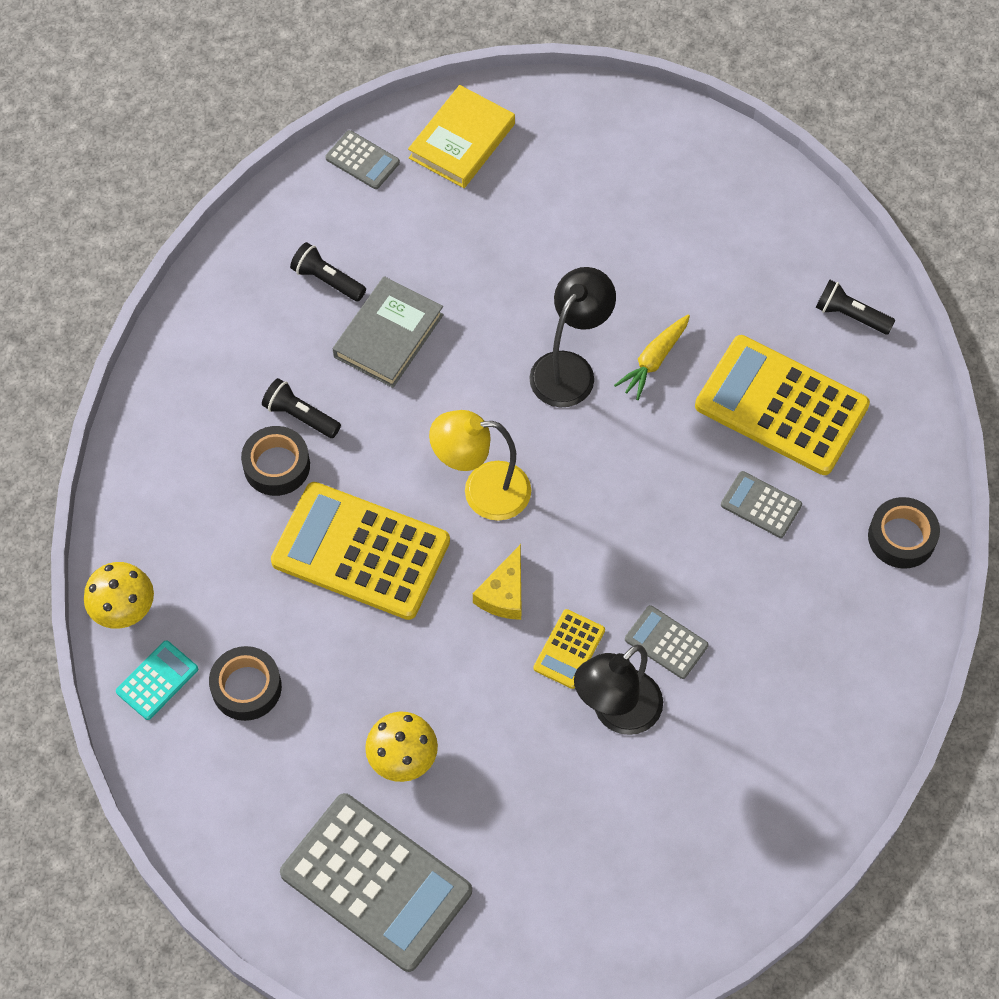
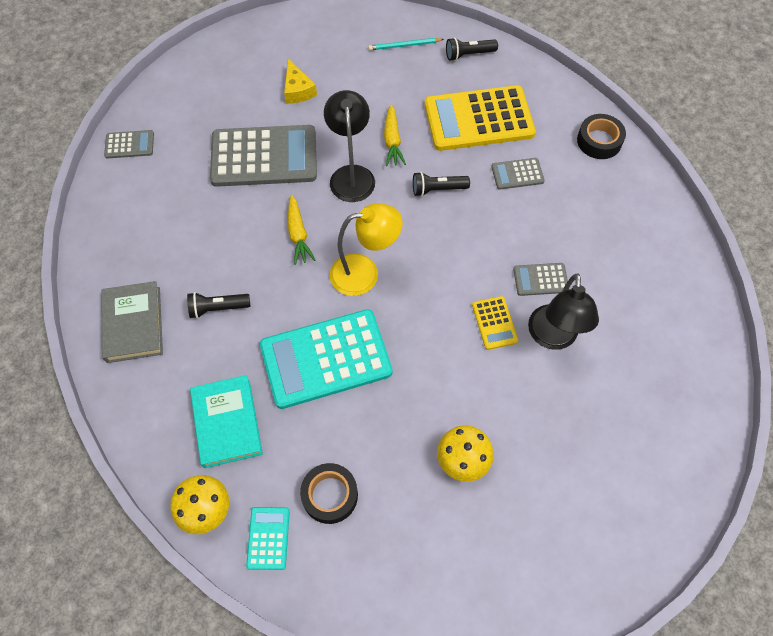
camera: 40 degrees left, 0 degrees up
(211, 541) = (227, 423): none -> turquoise book
(277, 465) = (229, 347): black tape -> none
(327, 280) = (166, 221): black flashlight -> black flashlight (437, 189)
(360, 552) = (326, 359): yellow calculator -> turquoise calculator
(376, 882) = (518, 549): grey calculator -> grey calculator (264, 156)
(388, 336) = (231, 227): grey book -> grey book (134, 324)
(451, 395) = (298, 234): none -> yellow carrot
(462, 141) = (180, 99): yellow book -> none
(482, 491) = (364, 273): yellow lamp -> yellow lamp turned 150 degrees counterclockwise
(504, 593) = (430, 320): yellow cheese -> yellow cheese (297, 90)
(782, 249) = (404, 45): none -> turquoise pencil

